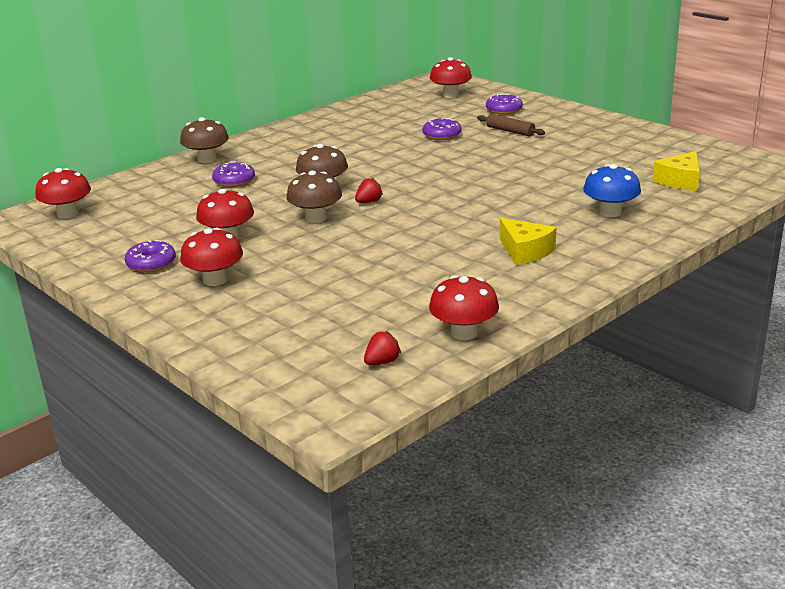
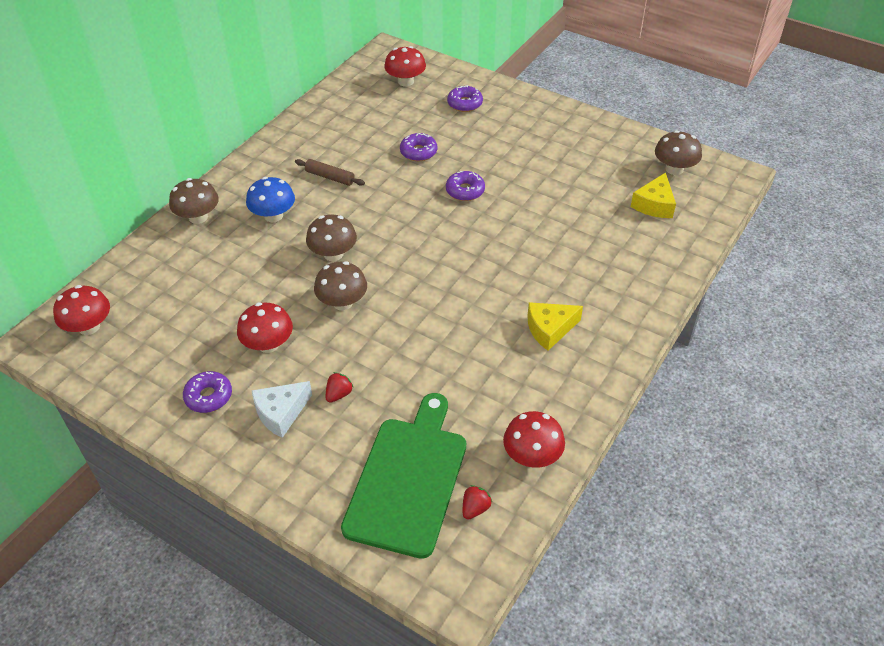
camera: 15 degrees left, 20 degrees up
(215, 280) = (281, 413): red mushroom -> white cheese
(234, 181) = (240, 251): purple donut -> purple donut (465, 191)
(320, 335) = (408, 479): none -> green cutting board
(369, 202) = (384, 270): red strawberry -> red strawberry (339, 394)
(510, 131) = (481, 139): brown rolling pin -> brown rolling pin (330, 177)
(525, 251) = (549, 329): yellow cheese -> yellow cheese turned 120 degrees clockwise
(610, 212) = (607, 260): blue mushroom -> blue mushroom (273, 216)
(713, 160) = (674, 169): none -> brown mushroom

